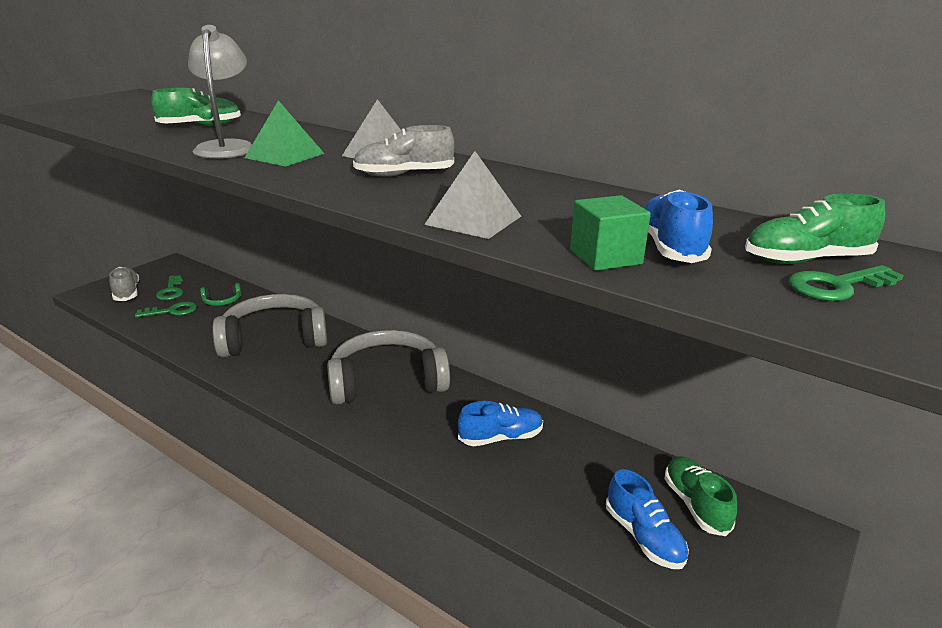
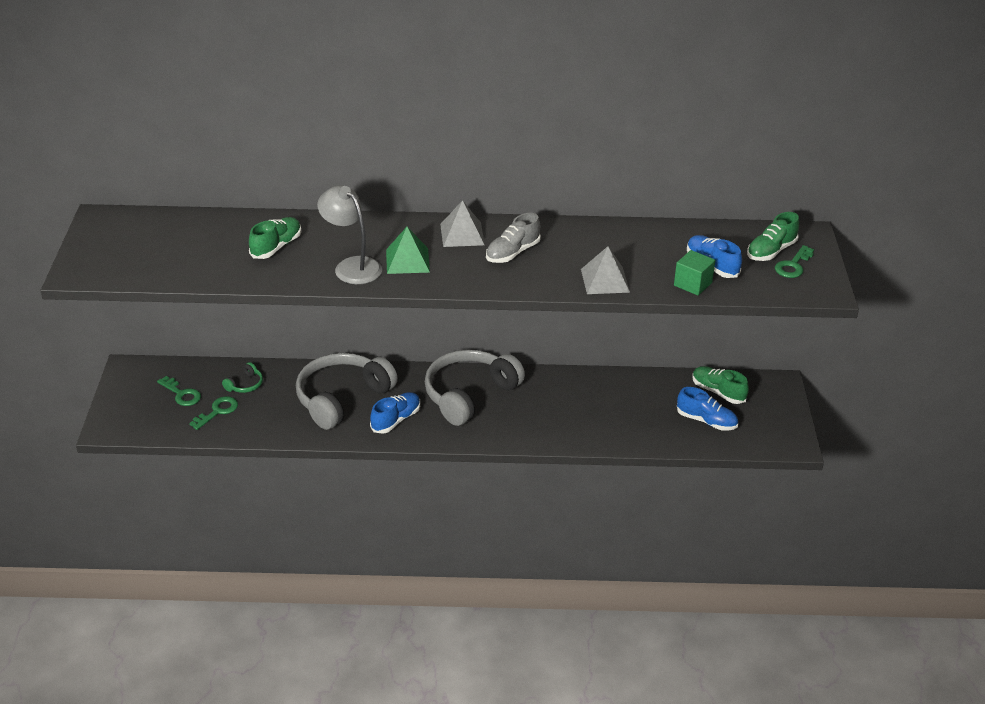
camera: 35 degrees left, 10 degrees up
(127, 293) = (144, 413): grey shoe -> none
(501, 438) = (583, 400): blue shoe -> blue shoe (396, 420)

